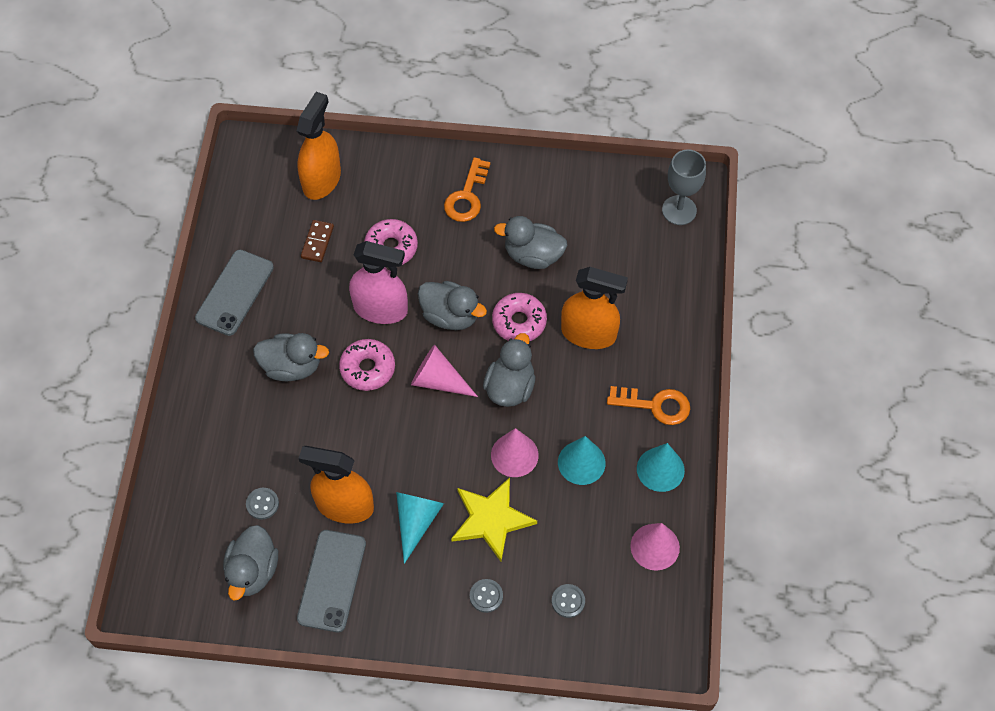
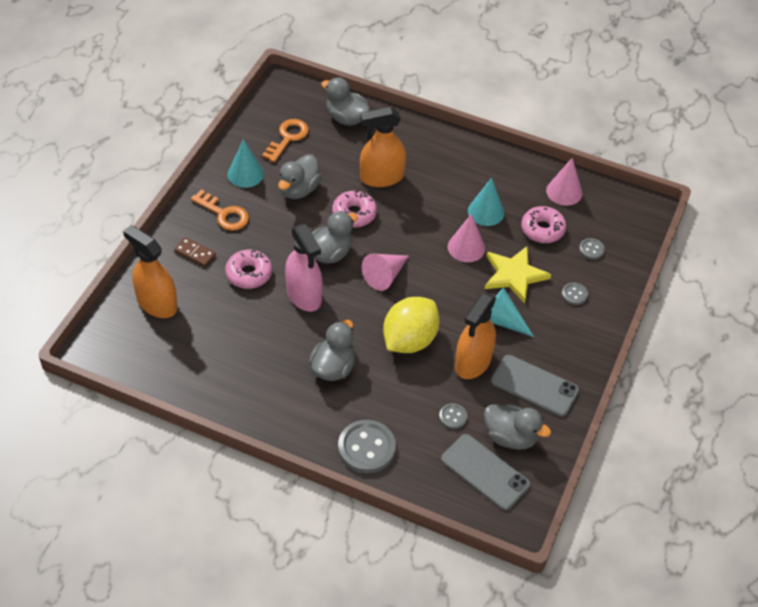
camera: 75 degrees left, 10 degrees down
(198, 429) = (366, 448): none -> grey button
(235, 292) = (242, 391): grey phone -> grey phone (485, 472)
(317, 242) = (219, 321): brown domino -> brown domino (195, 253)
(354, 431) = (409, 340): none -> yellow lemon
(367, 368) = (356, 317): pink donut -> pink donut (542, 229)
(380, 309) = (304, 295): pink spray bottle -> pink spray bottle turned 120 degrees clockwise
(510, 387) = (408, 234): grey duck -> grey duck (346, 118)
(588, 333) = (381, 177): orange spray bottle -> orange spray bottle turned 135 degrees counterclockwise
(655, 405) = (455, 159): orange key -> orange key (288, 138)
(660, 469) = (506, 171): turquoise cone -> turquoise cone (245, 174)
(679, 210) = (299, 98): grey goblet -> none

